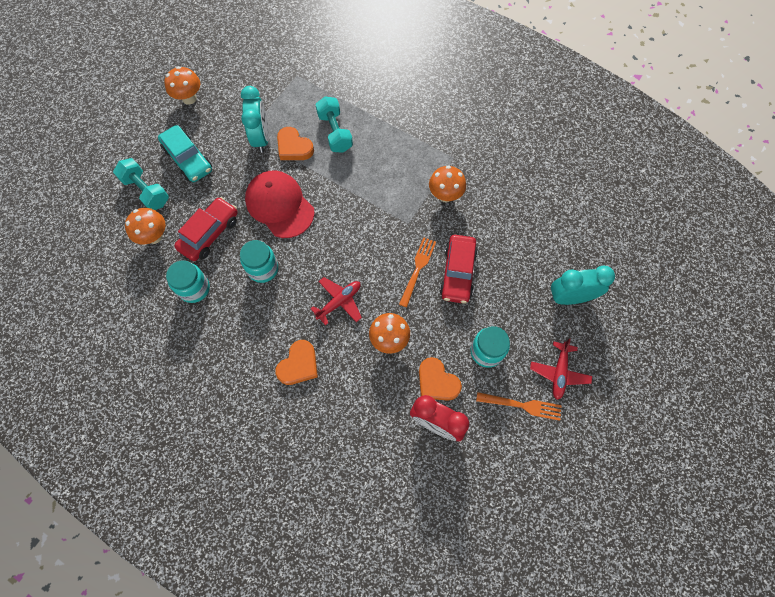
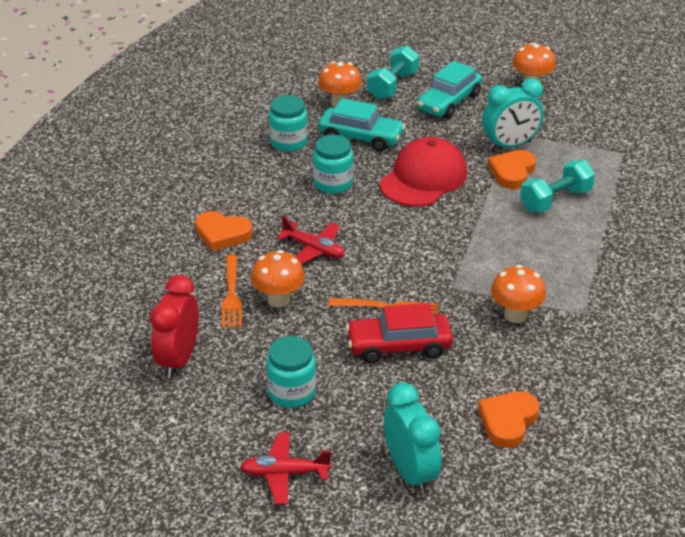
camera: 75 degrees right, 30 degrees down
(209, 233) = (361, 137): red car -> turquoise car
(437, 382) = (234, 351): orange heart -> orange heart (508, 421)
(521, 405) = (224, 439): orange fork -> orange fork (231, 294)

